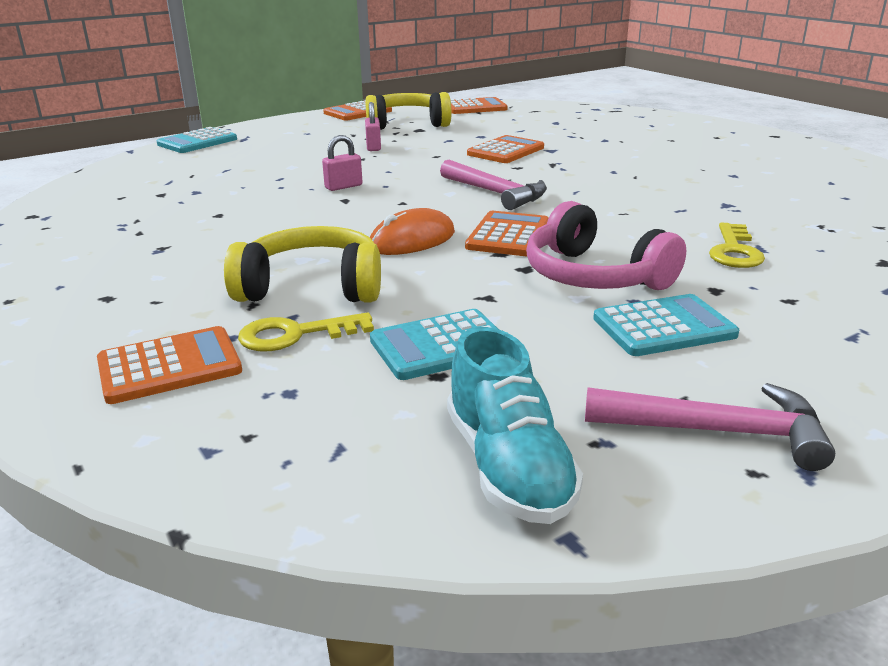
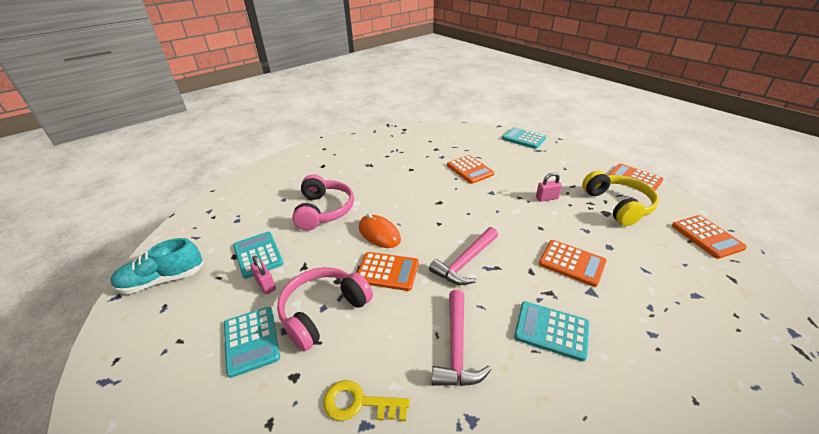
camera: 85 degrees right, 10 degrees up
(169, 366) = (265, 191): orange calculator -> orange calculator (470, 170)
(296, 334) = (280, 214): yellow key -> none
(312, 287) = (324, 210): yellow headphones -> pink headphones
(343, 187) = (461, 198): pink padlock -> pink padlock (266, 284)
(607, 168) = (551, 330): none -> turquoise calculator
(717, 431) = (149, 350): pink hammer -> pink hammer (457, 347)

